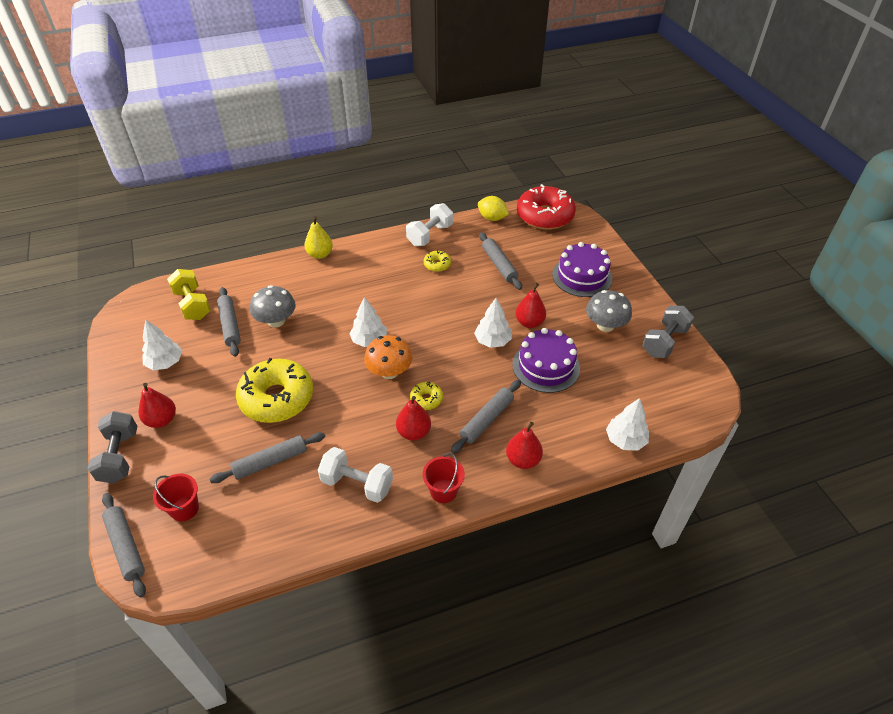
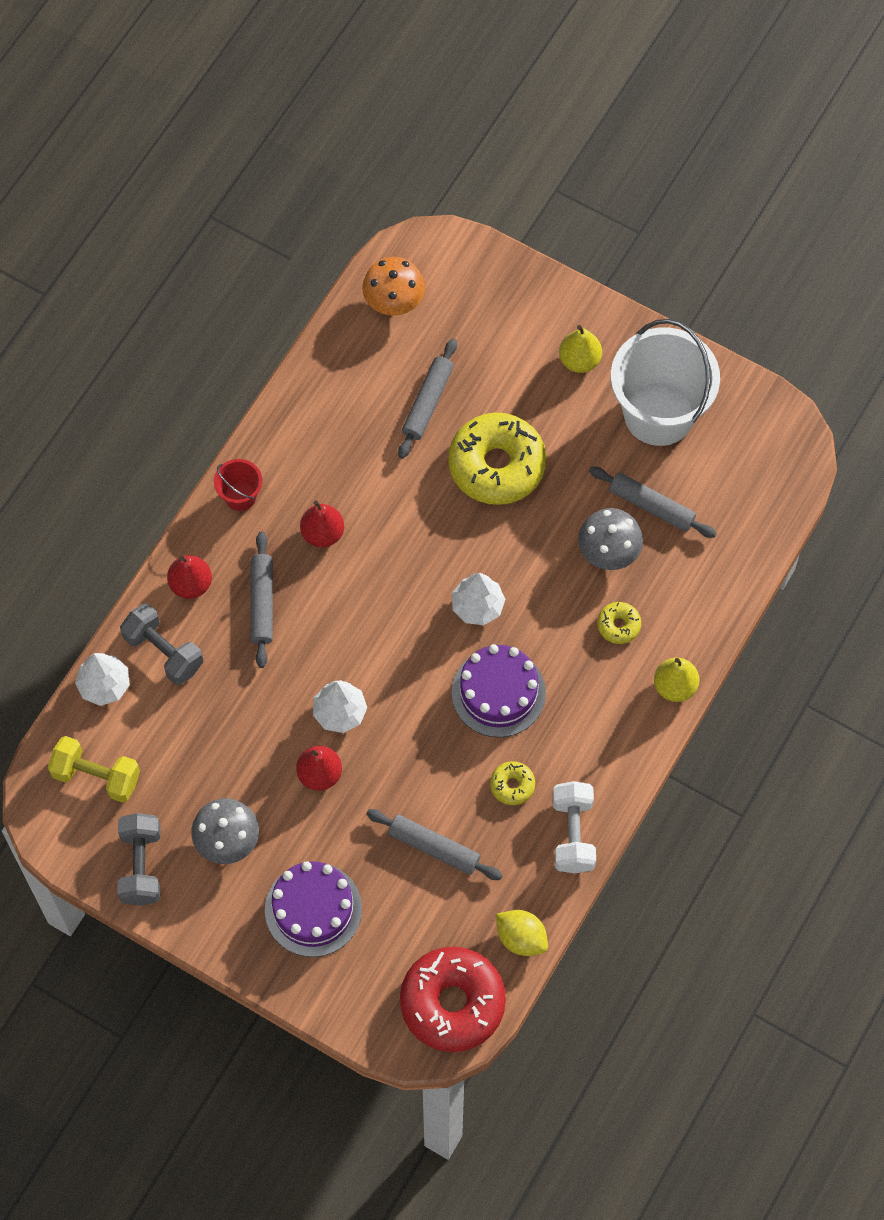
camera: 140 degrees right, 20 degrees up
(119, 456) = (571, 303): grey dumbbell -> grey dumbbell (163, 652)
(126, 547) = (463, 250): grey rolling pin -> none
(161, 420) = (579, 360): red pear -> yellow pear
(165, 363) = (659, 414): white tree -> white bucket
(184, 509) = (453, 310): red bucket -> none
(192, 305) = (728, 498): yellow dumbbell -> yellow dumbbell (96, 776)
(357, 484) = (325, 443): white dumbbell -> none
(389, 372) = (415, 583): orange mushroom -> orange mushroom (394, 300)
(426, 399) = (344, 580): yellow donut -> yellow donut (618, 625)
(492, 218) = (521, 938): yellow lemon -> yellow lemon turned 45 degrees clockwise
(546, 366) = (252, 721): purple cake -> purple cake (498, 692)

